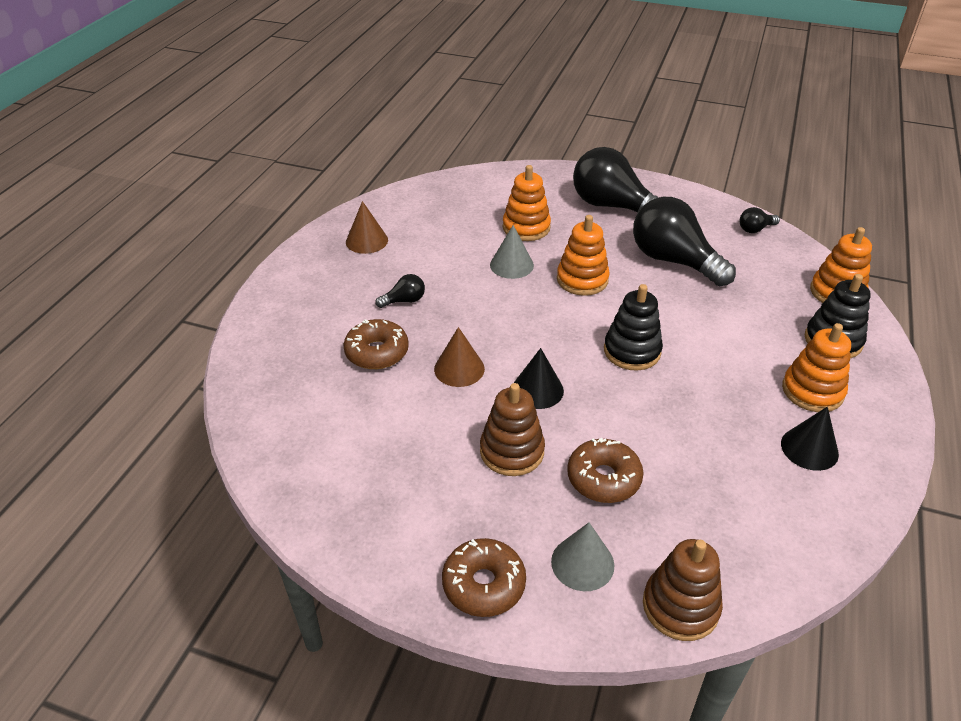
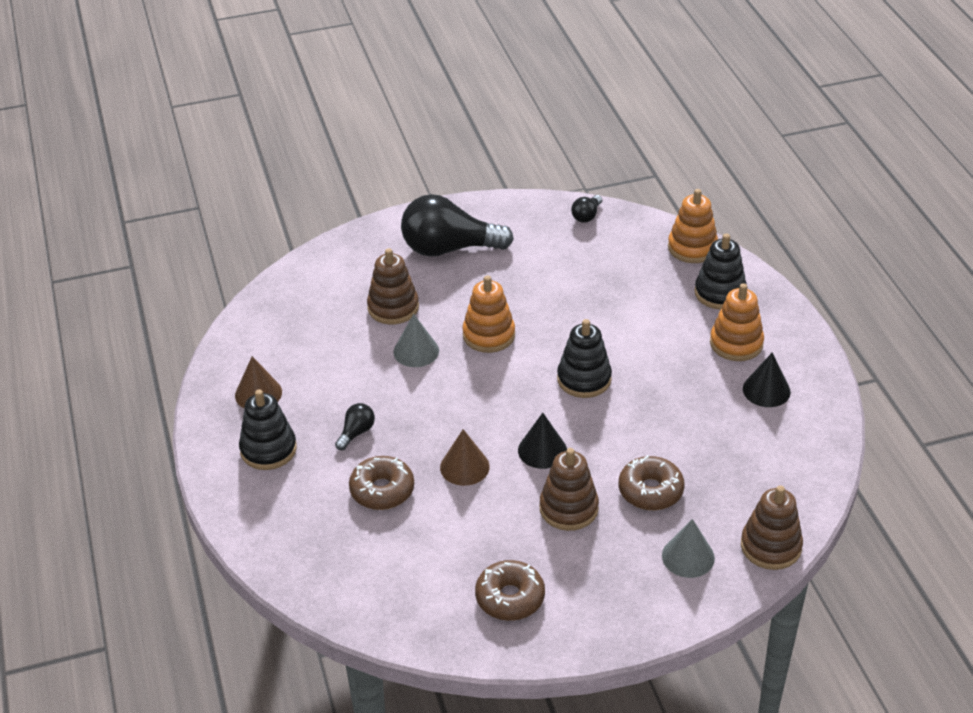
camera: 35 degrees left, 0 degrees up
(330, 281) = (268, 449): none -> black stacking toy
(484, 584) = (637, 610): brown donut -> brown donut (510, 598)
(526, 227) = (393, 307): orange stacking toy -> brown stacking toy
(673, 261) = (547, 279): black light bulb -> none

